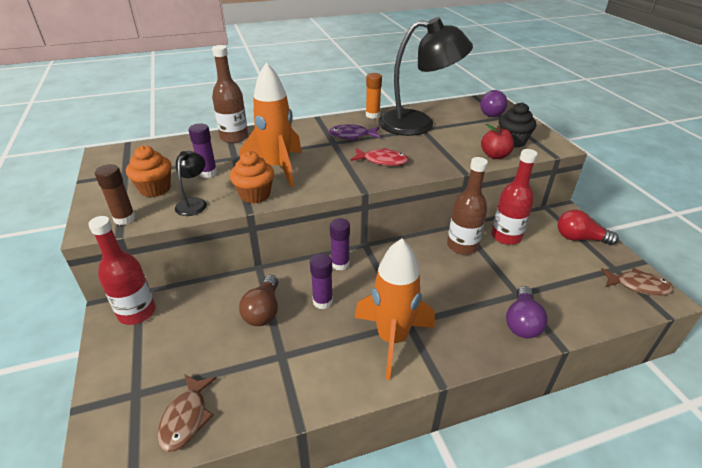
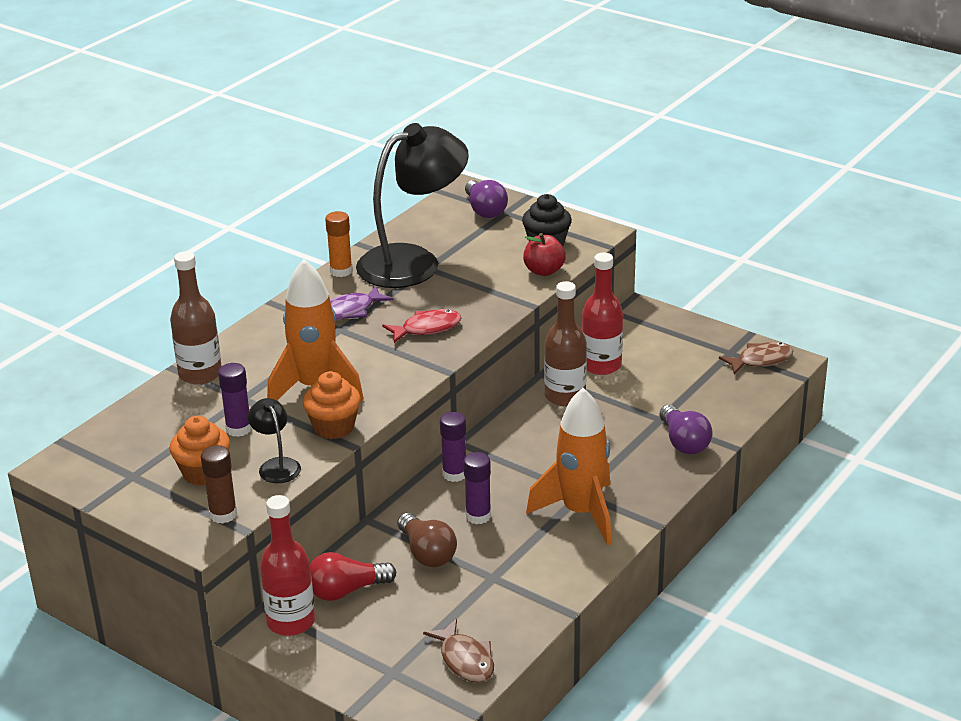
camera: 35 degrees left, 5 degrees down
(579, 238) = (676, 334): red light bulb -> red light bulb (346, 591)

